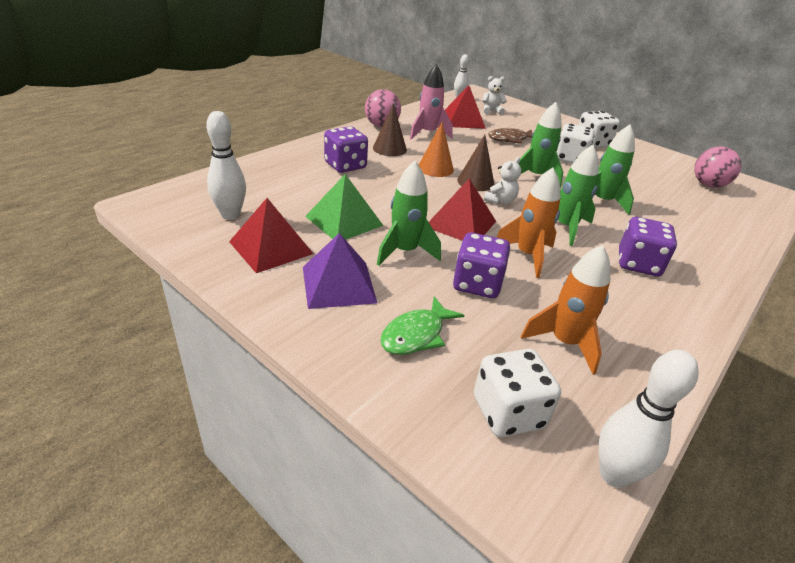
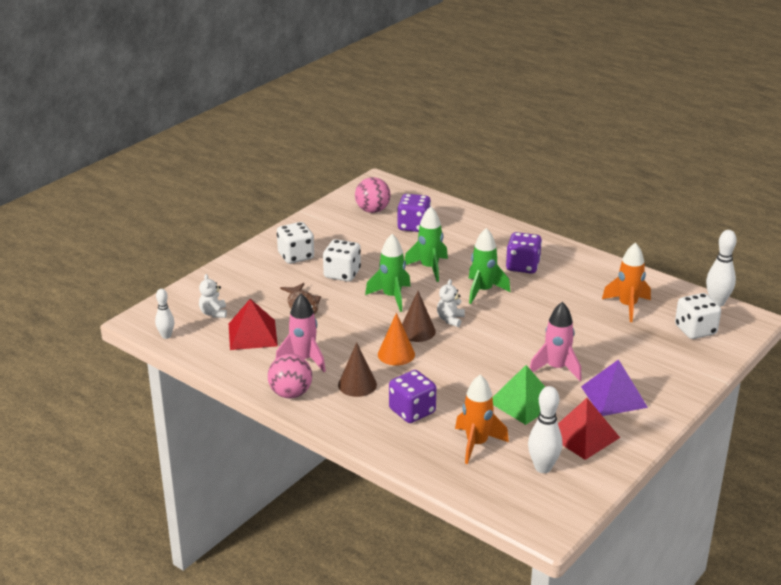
camera: 90 degrees left, 5 degrees down
(405, 252) = (556, 368): green rocket -> pink rocket
(416, 335) = (650, 361): green fish -> none
(460, 224) = (500, 341): red pyramid -> none
(477, 284) = (582, 336): purple dice -> purple dice (414, 226)
(500, 201) = (450, 319): white teddy bear -> white teddy bear turned 105 degrees counterclockwise
(527, 256) = (534, 312): orange rocket -> orange rocket (477, 444)

